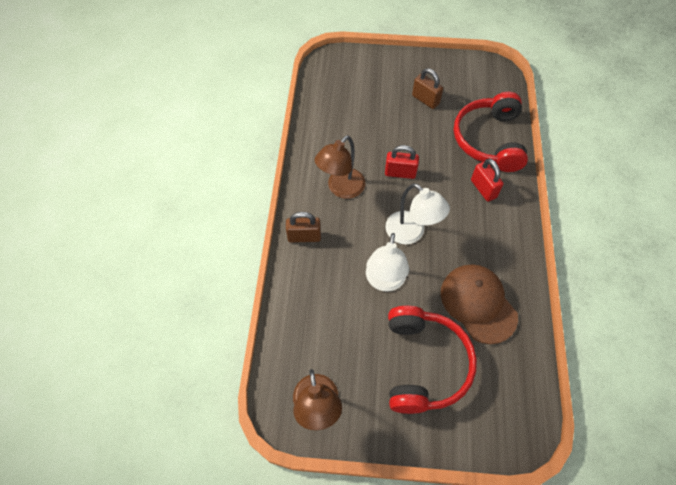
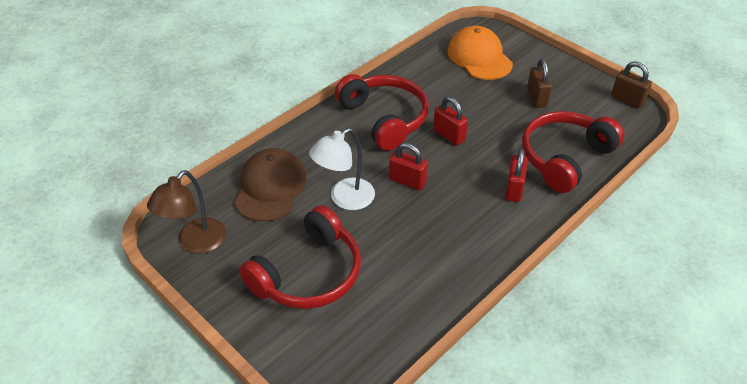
camera: 40 degrees right, 15 degrees down
(304, 237) = (317, 132): brown padlock -> brown padlock (627, 99)
(341, 189) = (385, 118): brown lamp -> red headphones
(353, 87) = (479, 57): none -> orange cap
(411, 233) = (407, 181): white lamp -> red padlock
(478, 304) = (406, 265): brown cap -> brown cap (270, 187)

